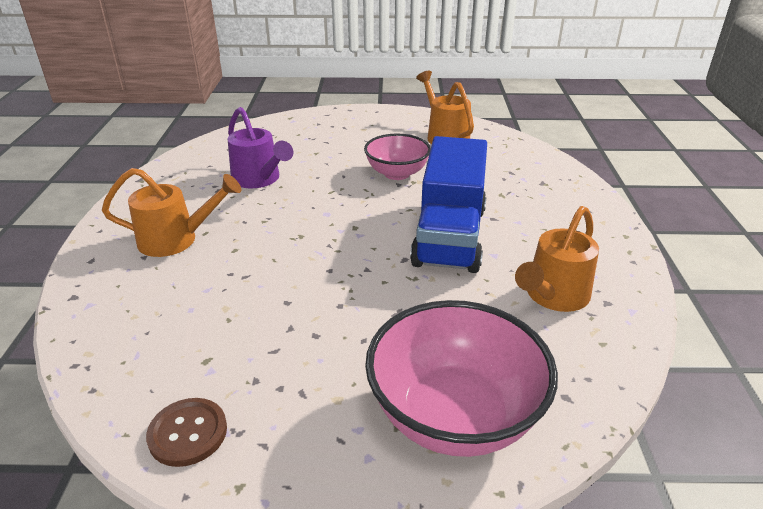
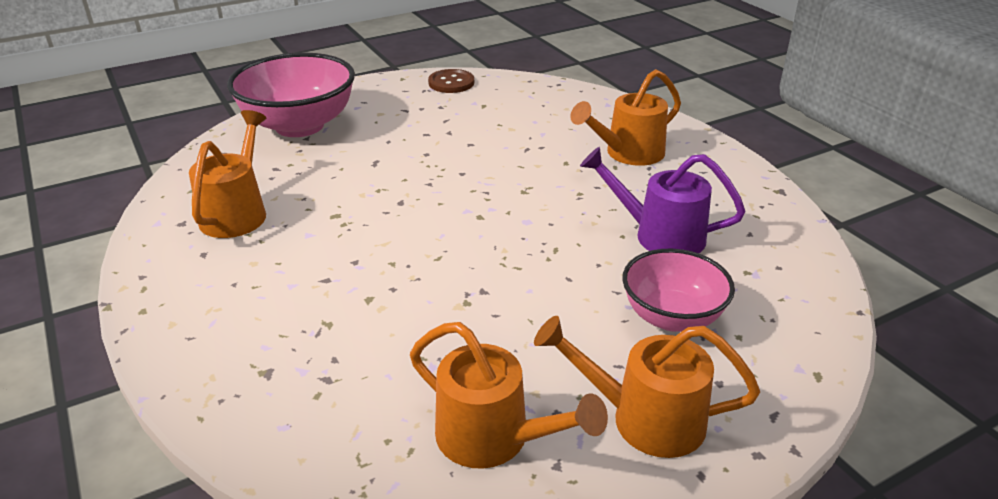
camera: 150 degrees right, 0 degrees up
(378, 125) = (643, 418): none -> orange watering can
(397, 173) = (501, 308): pink bowl -> pink bowl (672, 317)
(449, 236) = (368, 239): blue truck -> none

